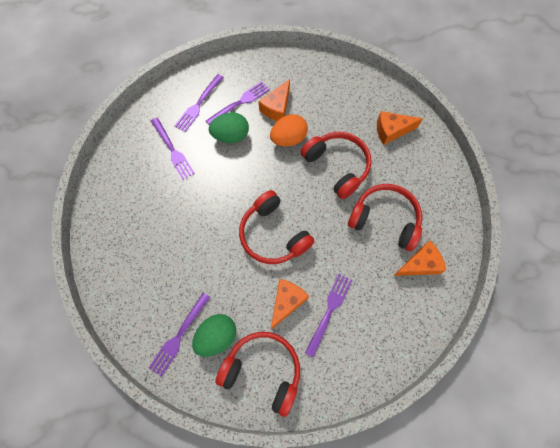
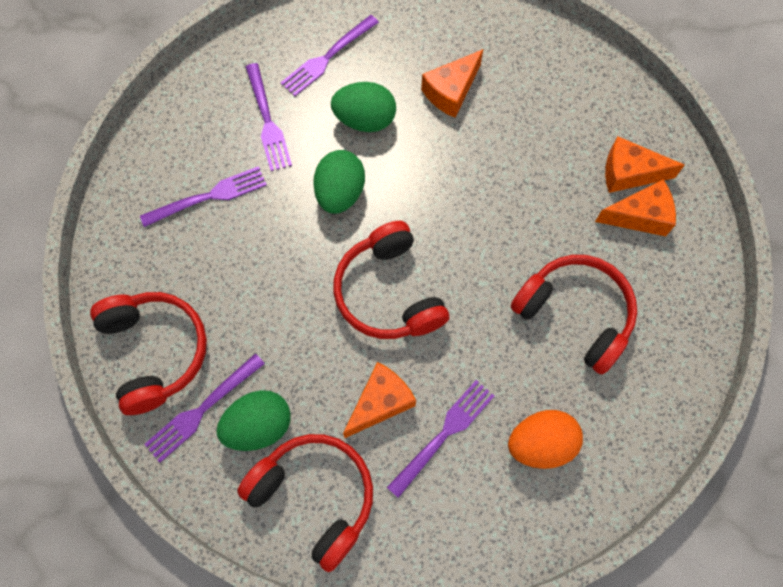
camera: 15 degrees right, 0 degrees up
(228, 182) = (340, 193): none -> green egg
(239, 103) = (393, 69): purple fork -> purple fork (208, 196)
(288, 139) = (456, 146): orange egg -> orange egg (540, 443)
(337, 166) = (522, 210): red headphones -> red headphones (155, 352)
(419, 264) = (611, 400): orange cheese -> orange cheese (640, 216)

